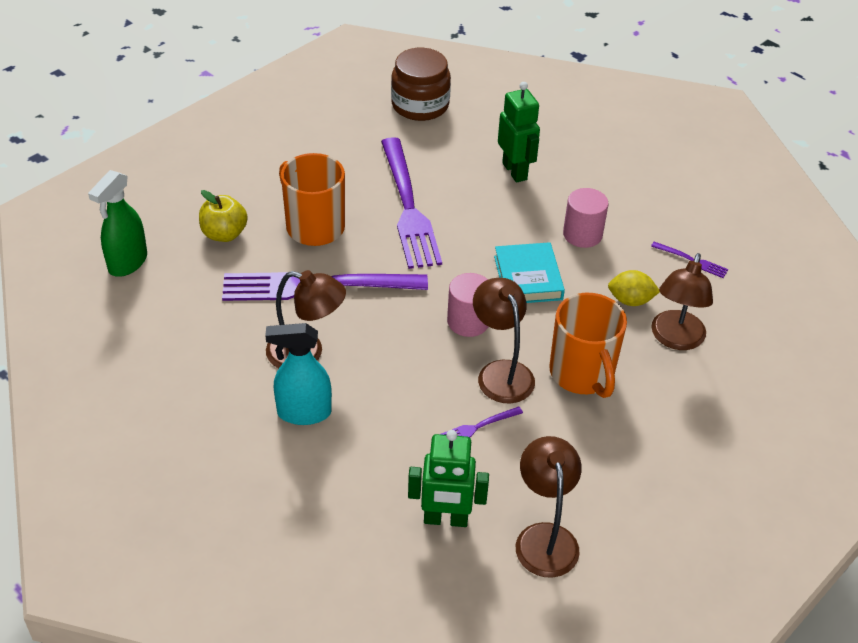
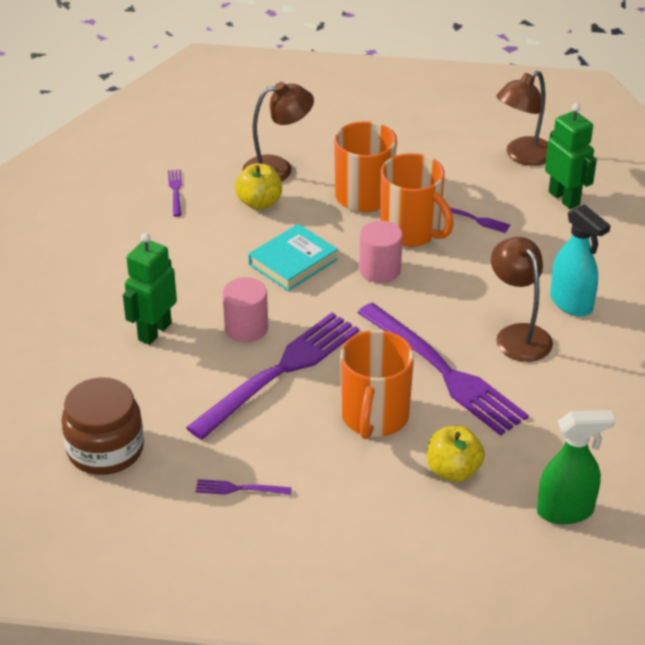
camera: 125 degrees left, 5 degrees down
(324, 139) = (239, 489): none -> purple fork
(501, 372) = (411, 231): brown lamp -> orange mug
(582, 234) = (204, 256): pink cylinder -> pink cylinder (246, 328)
(630, 300) = (259, 203): yellow lemon -> yellow apple

